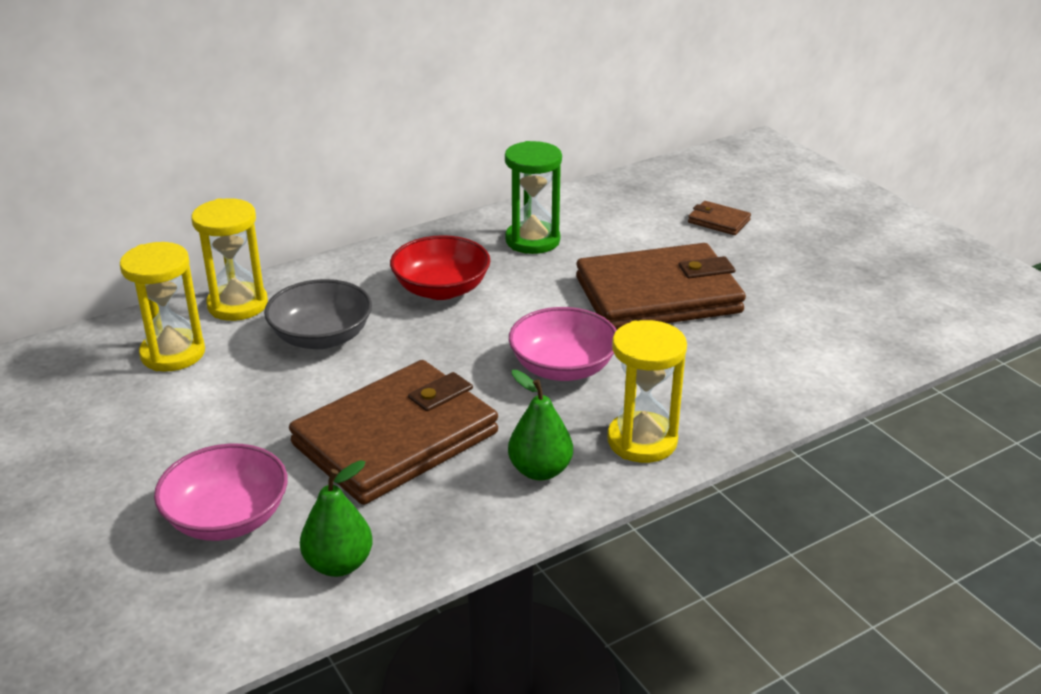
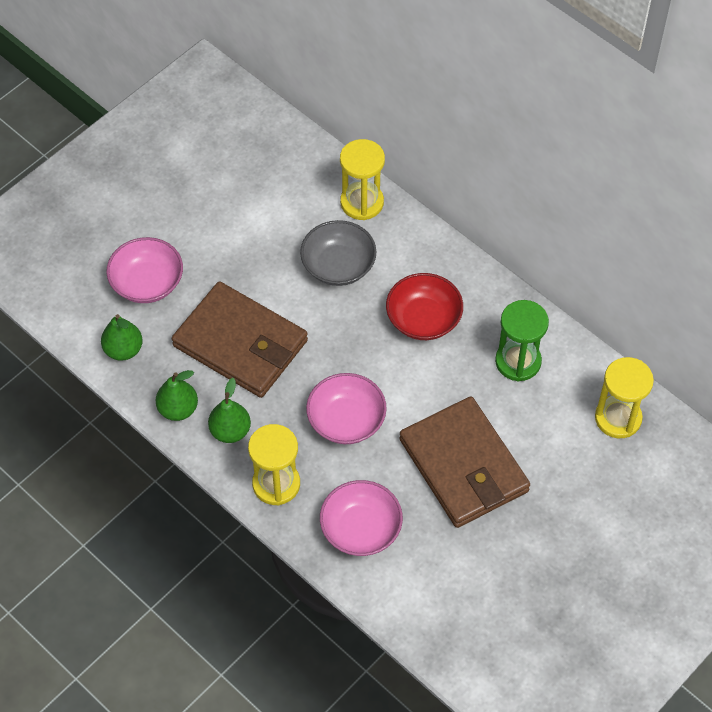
camera: 75 degrees right, 25 degrees up
(173, 353) = (294, 190): yellow hourglass -> yellow hourglass (618, 418)
(479, 518) = (178, 409): none -> green pear
(718, 221) = (602, 494): brown wallet -> none
(729, 381) = (361, 529): none -> pink bowl

